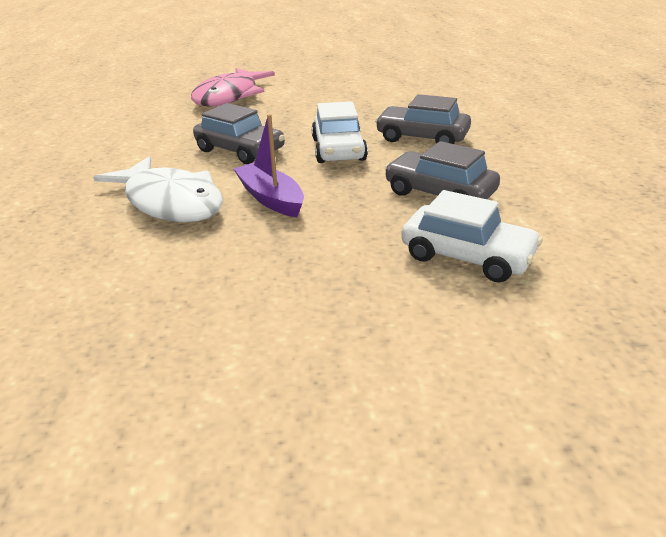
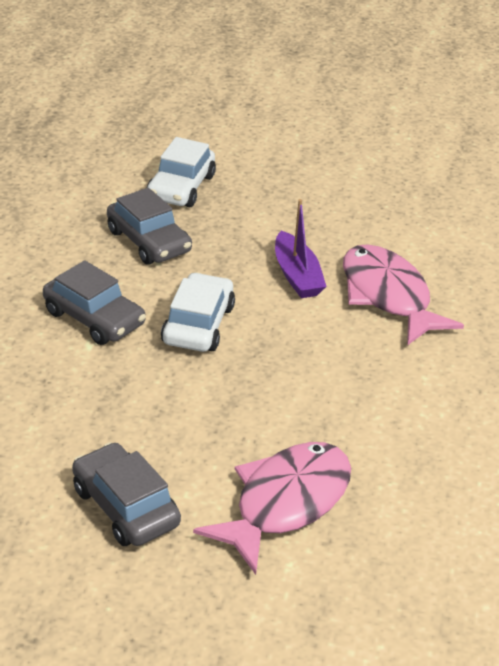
camera: 165 degrees left, 5 degrees up
(170, 202) = (388, 296): white fish -> pink fish
(240, 150) = (305, 355): grey car -> grey car (125, 507)
(467, 256) = (181, 187): white car -> white car turned 120 degrees counterclockwise

